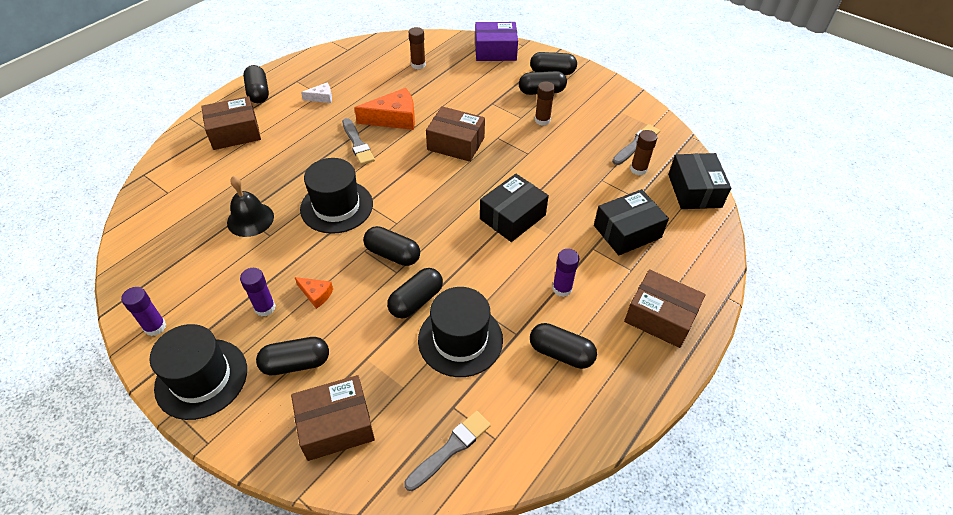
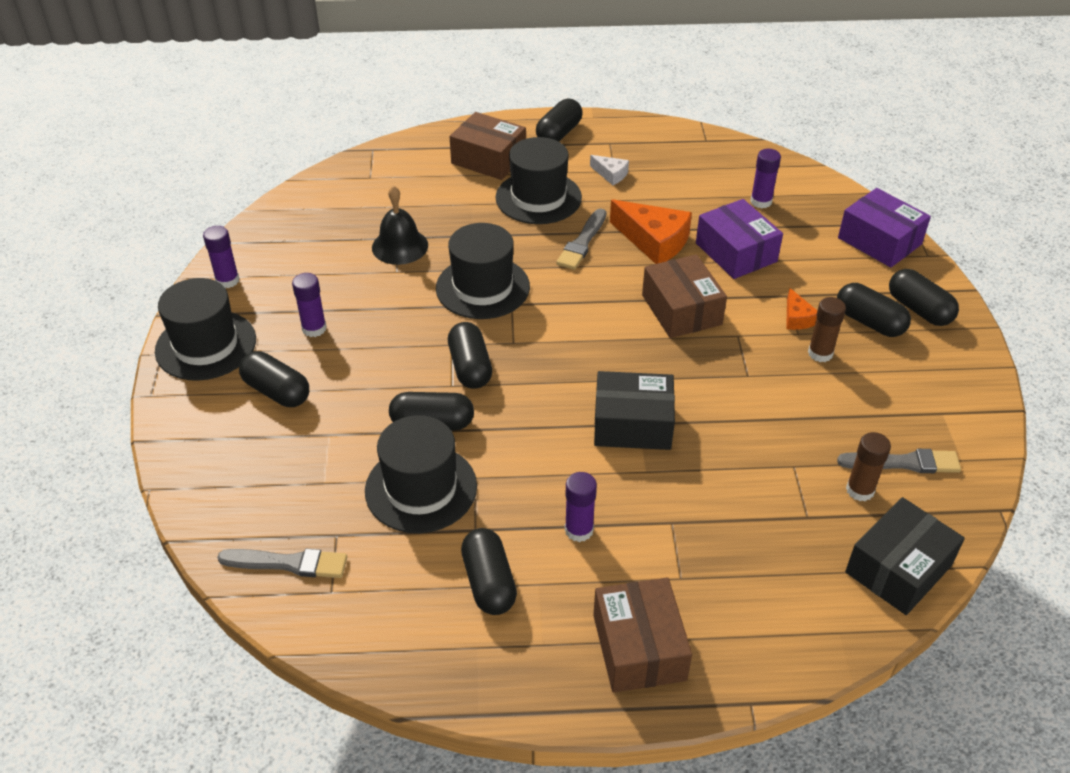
camera: 50 degrees right, 5 degrees down
(298, 136) = (538, 198): none -> black hat
(316, 294) = (364, 349): orange cheese -> orange cheese (797, 318)
(336, 425) = (239, 464): brown box -> none
(418, 65) = (761, 201): brown glue stick -> purple glue stick
(441, 97) = (736, 252): none -> purple box
(627, 231) = (738, 539): black box -> none

